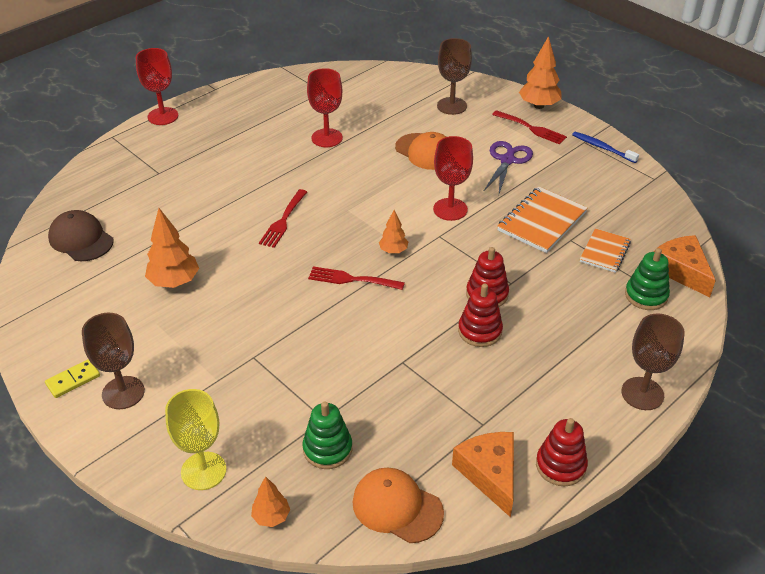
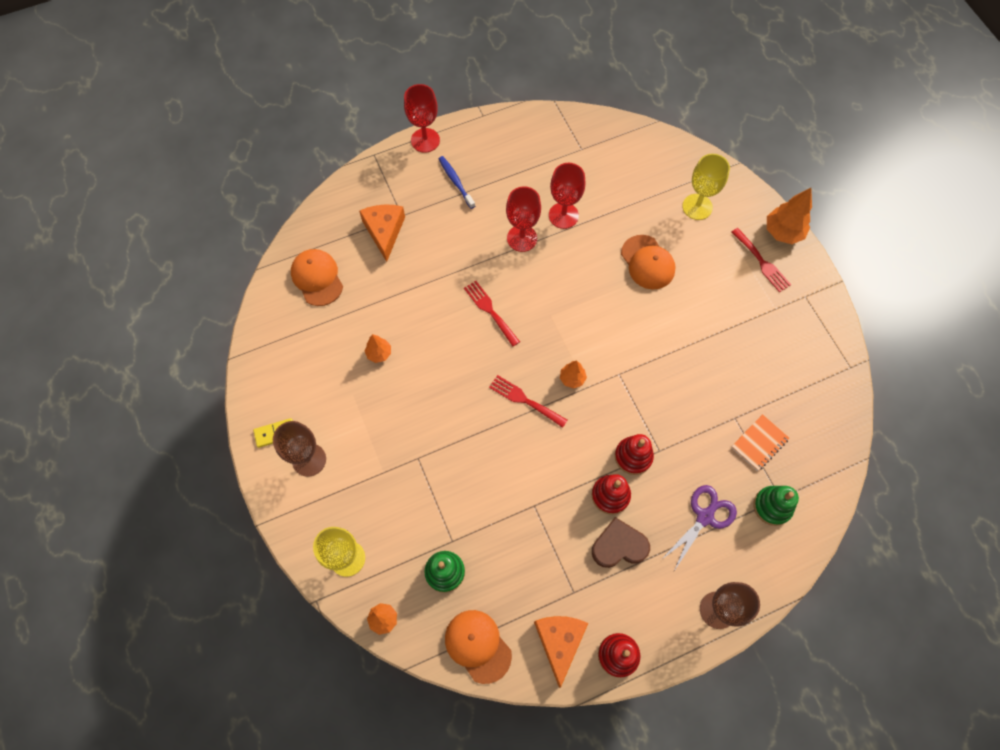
camera: 20 degrees right, 25 degrees up
(81, 239) = (317, 278): brown cap -> orange cap
(174, 282) = (379, 353): orange tree -> orange tree, size x0.58
(283, 221) = (490, 311): red fork -> red fork turned 105 degrees clockwise
(450, 209) = (641, 344): red goblet -> red goblet (522, 238)
(452, 106) = (697, 207): brown goblet -> yellow goblet
(507, 160) = (720, 298): purple scissors -> purple scissors (705, 517)
(510, 370) = (619, 545): none -> brown heart
(541, 221) = (718, 387): orange notebook -> none
(602, 148) = (819, 310): blue toothbrush -> blue toothbrush (456, 182)
(681, 271) = (819, 489): orange cheese -> orange cheese (384, 231)

